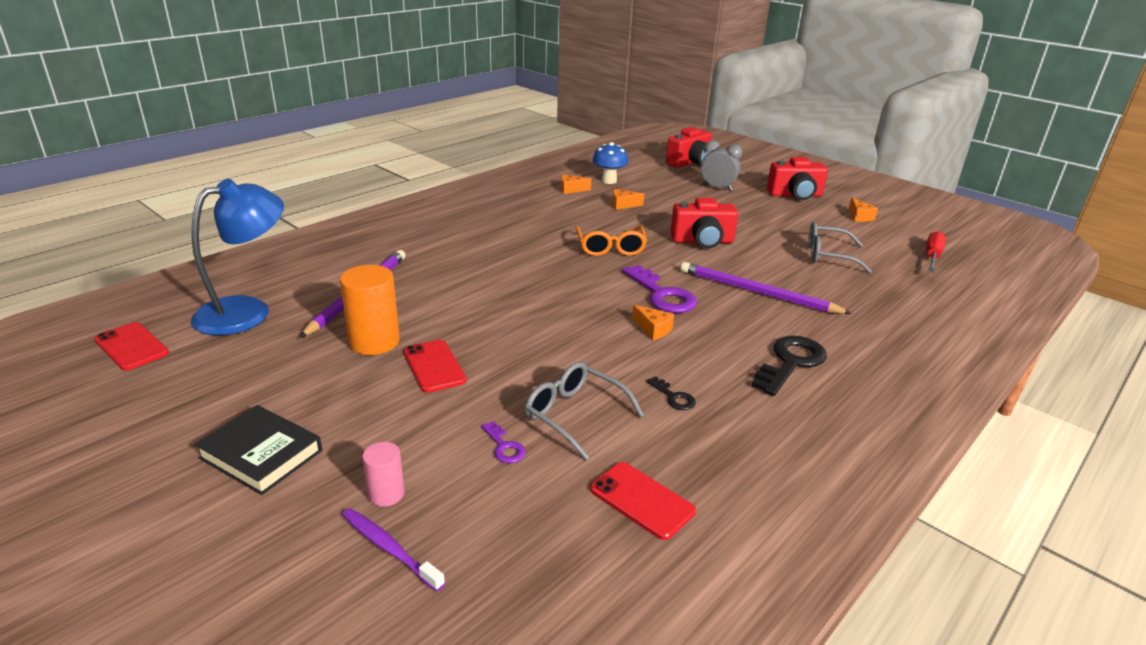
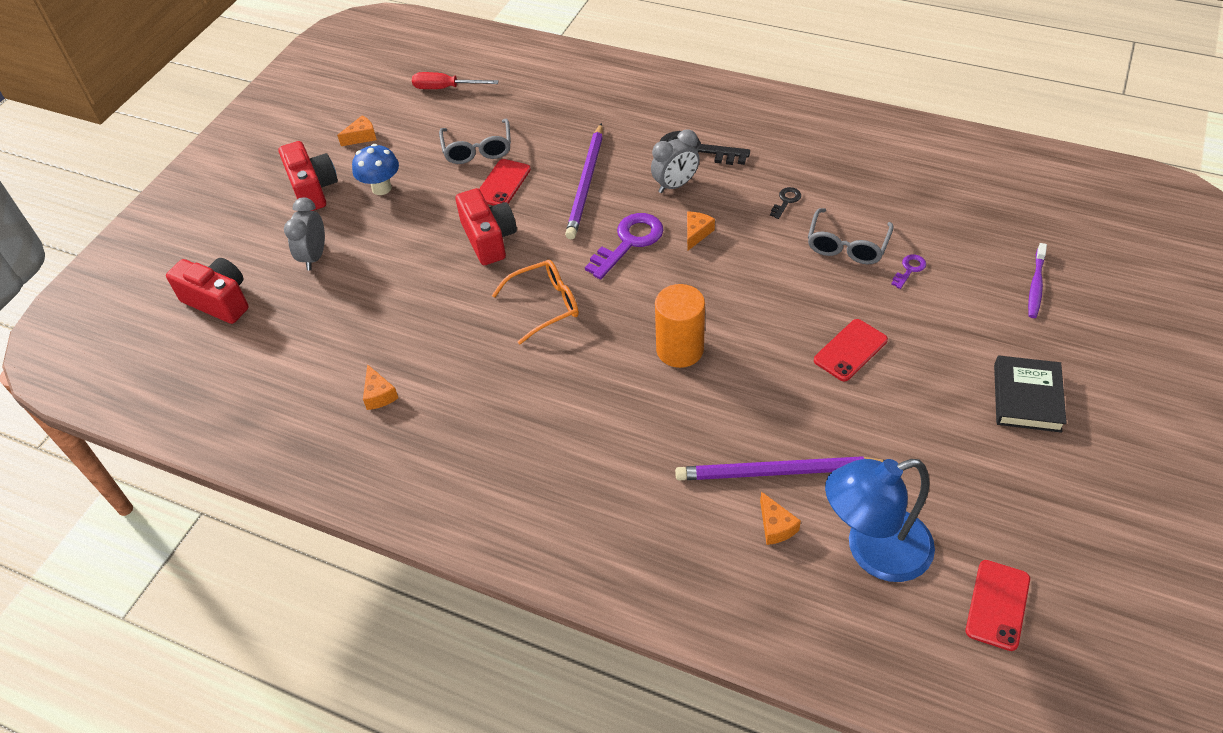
camera: 105 degrees left, 20 degrees up
(247, 311) = (873, 550): blue lamp -> blue lamp turned 45 degrees counterclockwise
(374, 342) = (847, 410): orange cylinder -> orange cylinder (680, 349)
(386, 494) = (1000, 308): pink cylinder -> none
(609, 181) = (328, 366): blue mushroom -> blue mushroom (381, 188)
(623, 205) = (412, 328): orange cheese -> orange cheese (775, 526)
(641, 500) = (904, 192): red phone -> red phone (503, 183)
(734, 336) = (675, 185): none -> grey clock

